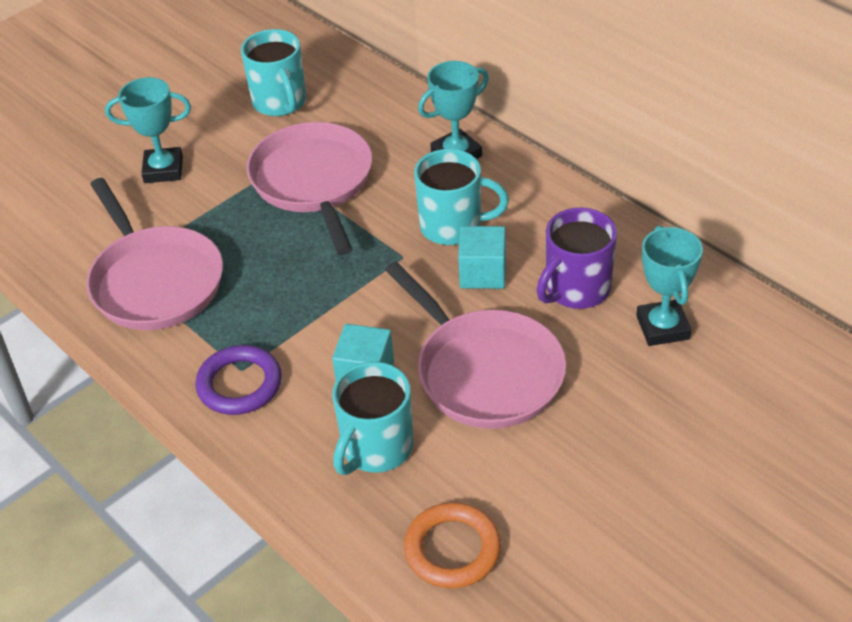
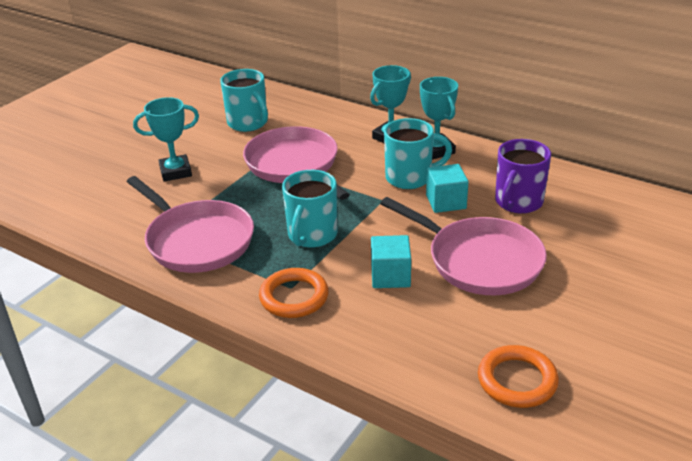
camera: 15 degrees left, 10 degrees down
(239, 384) = (294, 297): purple ring -> orange ring
(376, 448) = (422, 322): turquoise mug -> turquoise mug (312, 235)
(662, 327) = (591, 216): turquoise trophy -> turquoise trophy (436, 150)

